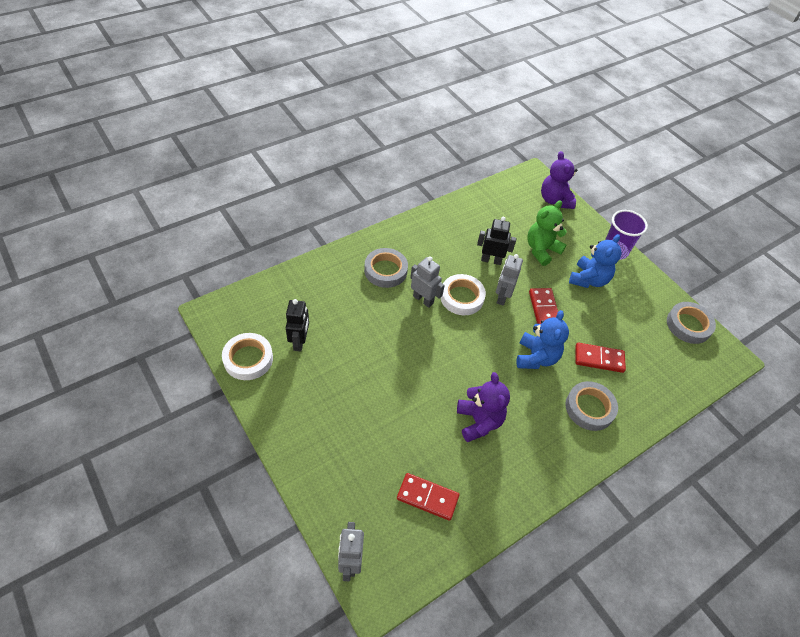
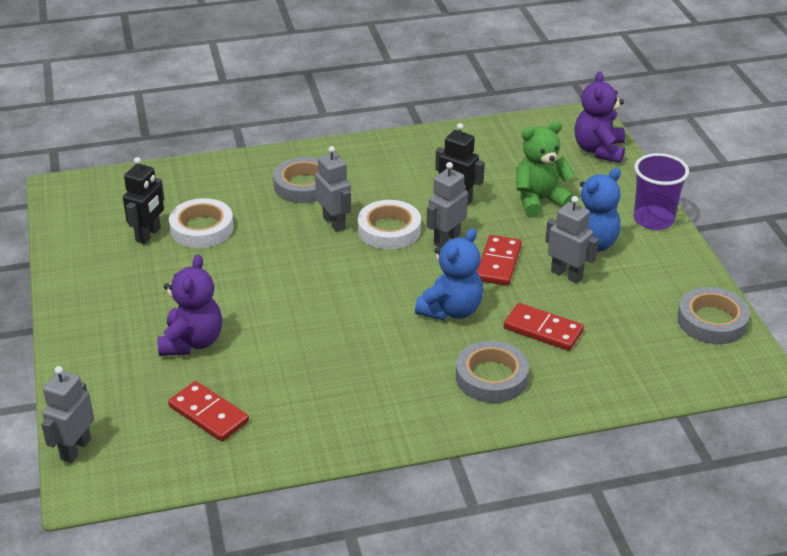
camera: 25 degrees right, 15 degrees down
(248, 359) = (77, 239): white tape -> white tape (202, 228)
(479, 421) = (326, 357): purple teddy bear -> purple teddy bear (192, 342)
(589, 308) = (567, 274): none -> grey robot

